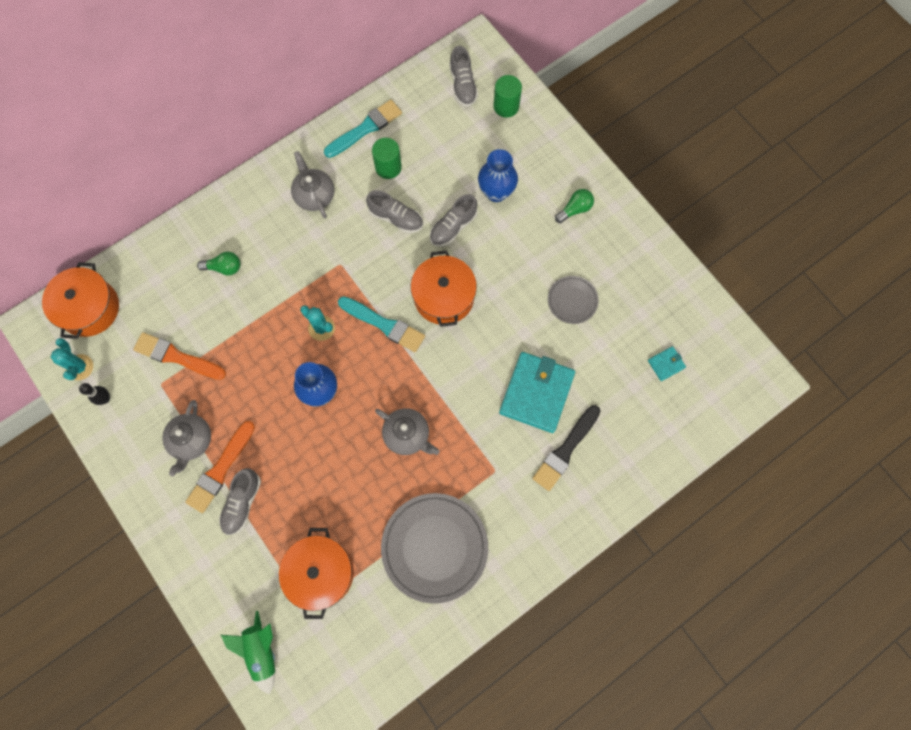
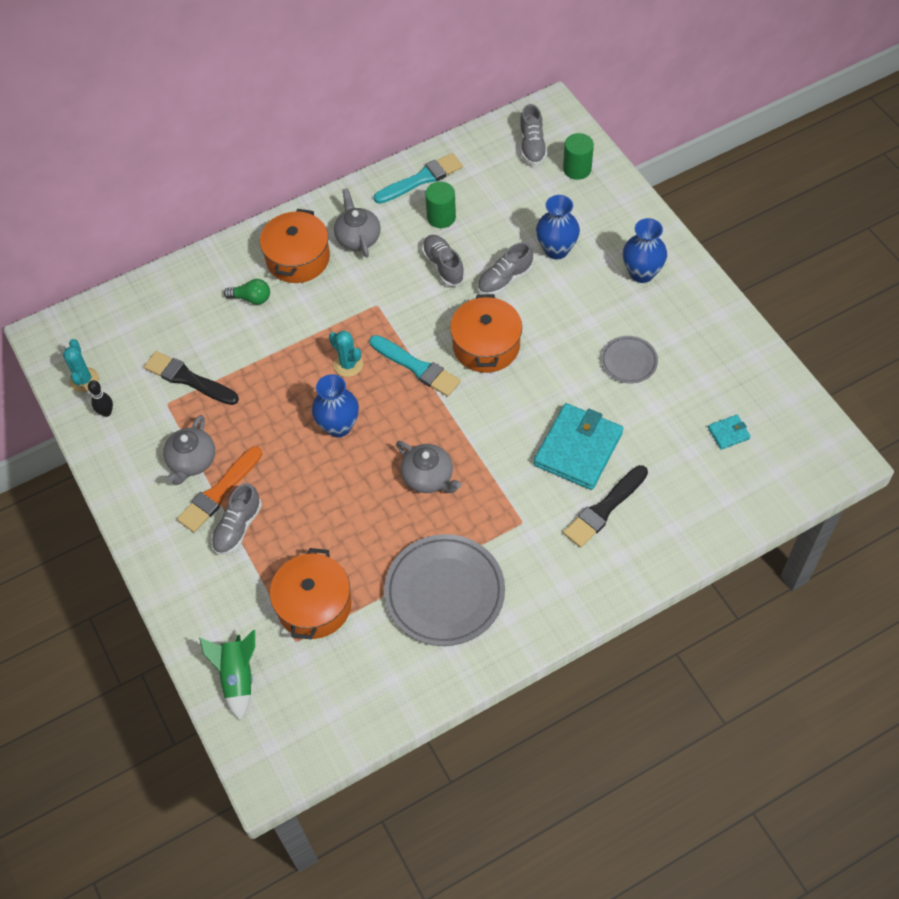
camera: 10 degrees right, 15 degrees down
(89, 308) = (103, 325): orange pot -> orange pot (298, 258)
(177, 357) = (188, 379): orange brush -> black brush
(396, 218) = (443, 266): grey shoe -> grey shoe turned 150 degrees counterclockwise
(575, 209) = (641, 273): green light bulb -> blue vase

